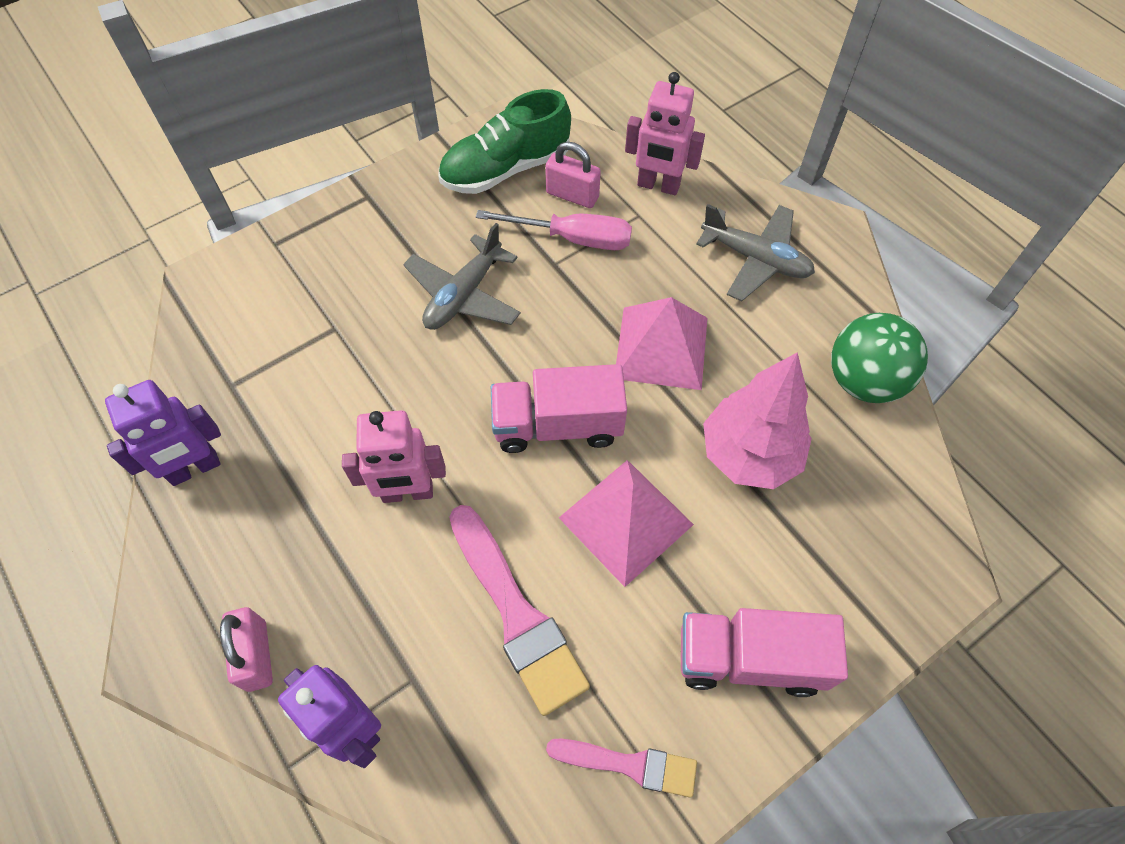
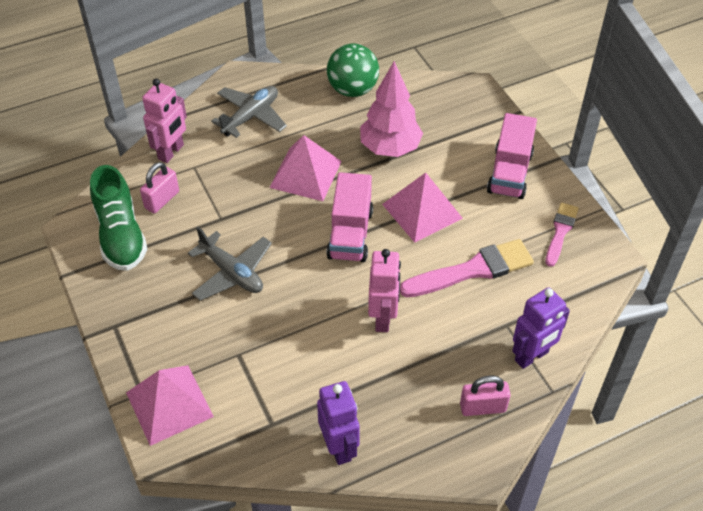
camera: 80 degrees left, 10 degrees down
(258, 274) = (169, 404): none -> pink pyramid
(573, 238) = (202, 205): pink screwdriver -> none

